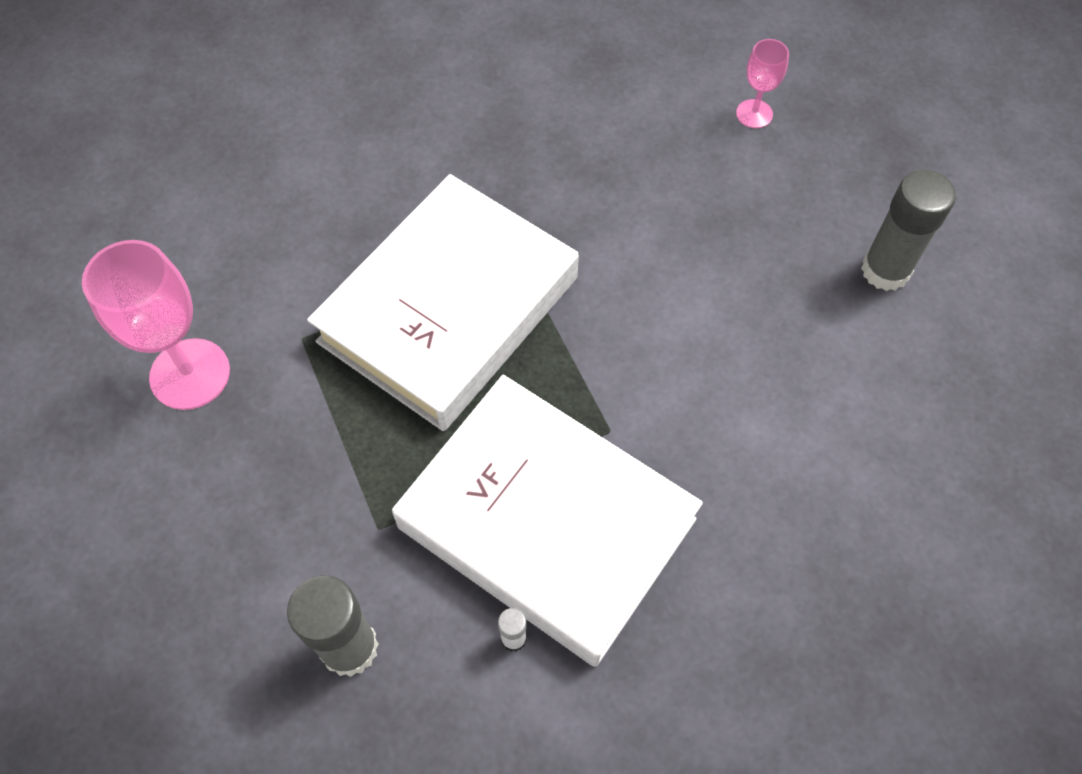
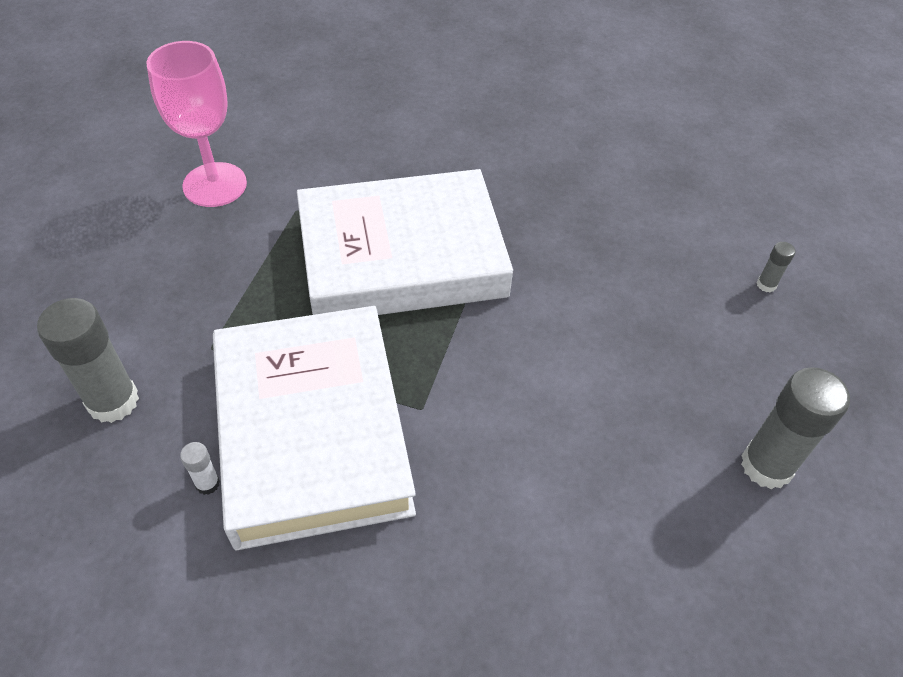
camera: 40 degrees right, 10 degrees down
(754, 114) = (766, 285): pink goblet -> grey glue stick

